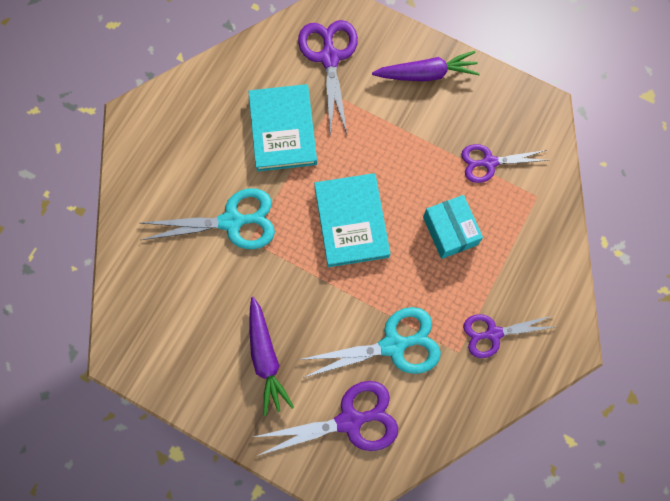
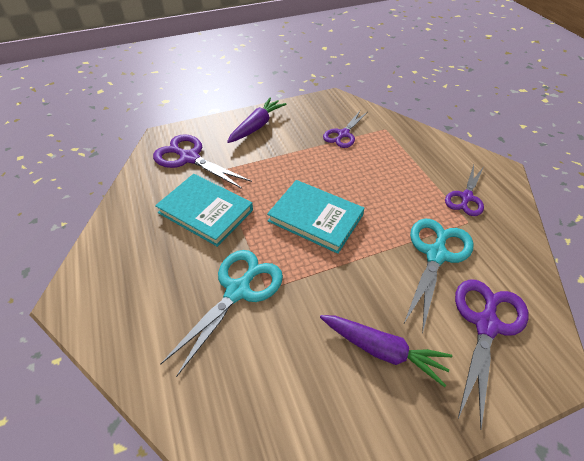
camera: 50 degrees left, 25 degrees down
(450, 231) = (372, 175): turquoise box -> none

